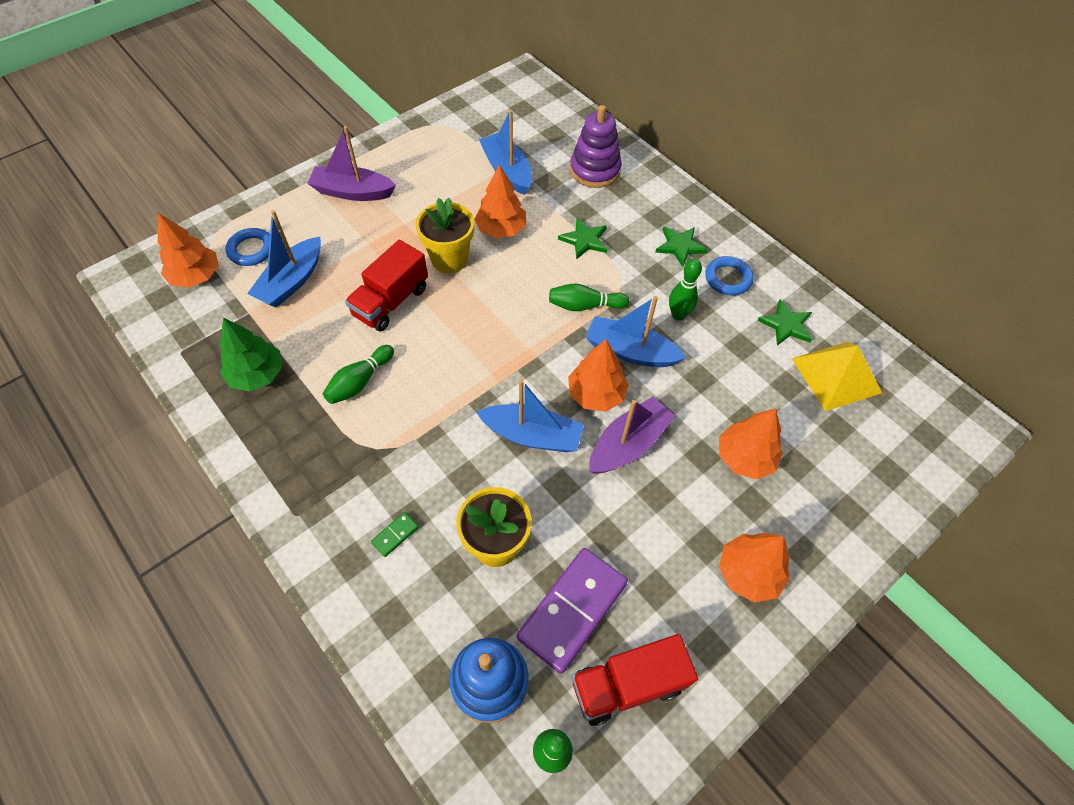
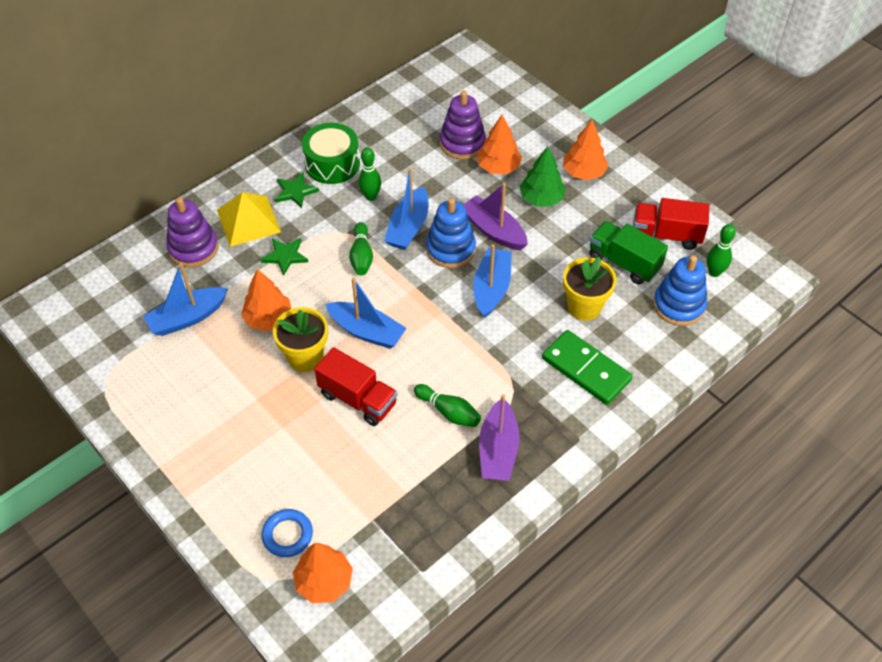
camera: 90 degrees left, 5 degrees down
(257, 374) = (446, 496): green tree -> green tree (541, 199)
(292, 281) = (332, 488): blue boat -> blue boat (366, 331)
(353, 192) = (206, 452): purple boat -> purple boat (498, 449)
(395, 535) = (586, 369): green domino -> green domino, size x2.45
(572, 610) = (624, 262): purple domino -> green truck
(596, 394) = (450, 249): orange tree -> blue stacking toy
(627, 685) = (666, 235): red truck -> red truck turned 120 degrees clockwise
(728, 278) = (332, 164): blue ring -> green drum
(784, 416) = (462, 143): none -> purple stacking toy
(786, 325) = (379, 134): green star -> none
(836, 375) = (425, 112): yellow pyramid -> yellow pyramid (248, 220)

